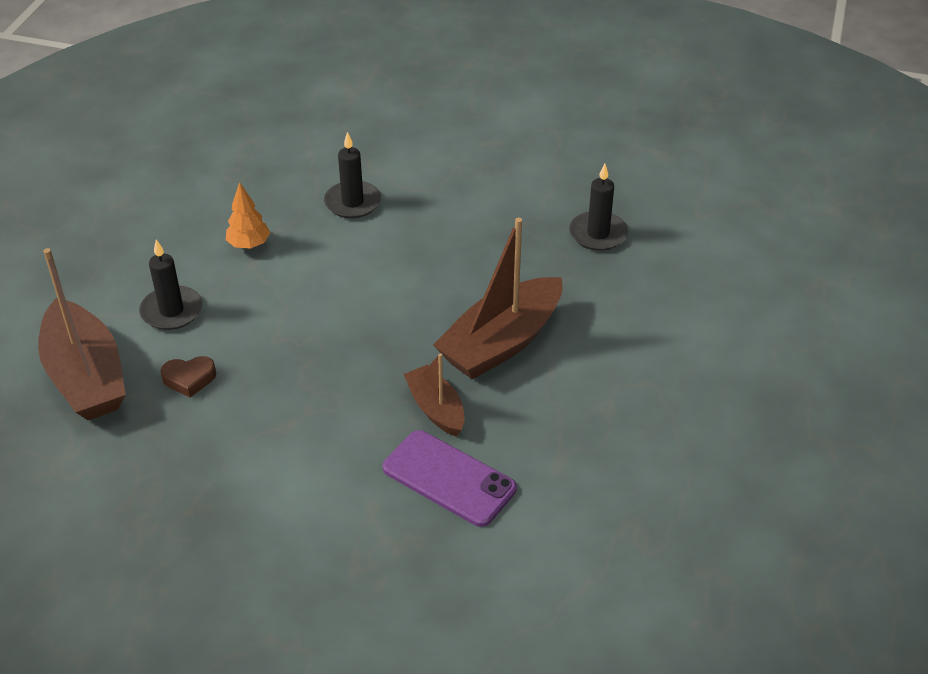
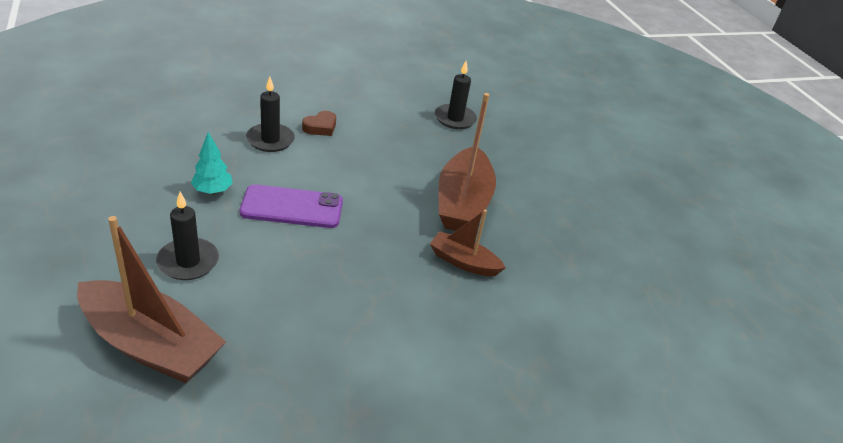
camera: 40 degrees left, 5 degrees down
(189, 379) = (253, 311): brown heart -> brown heart (320, 127)
(249, 245) = (212, 191): orange tree -> turquoise tree
(449, 478) = (518, 307): purple phone -> purple phone (292, 207)

